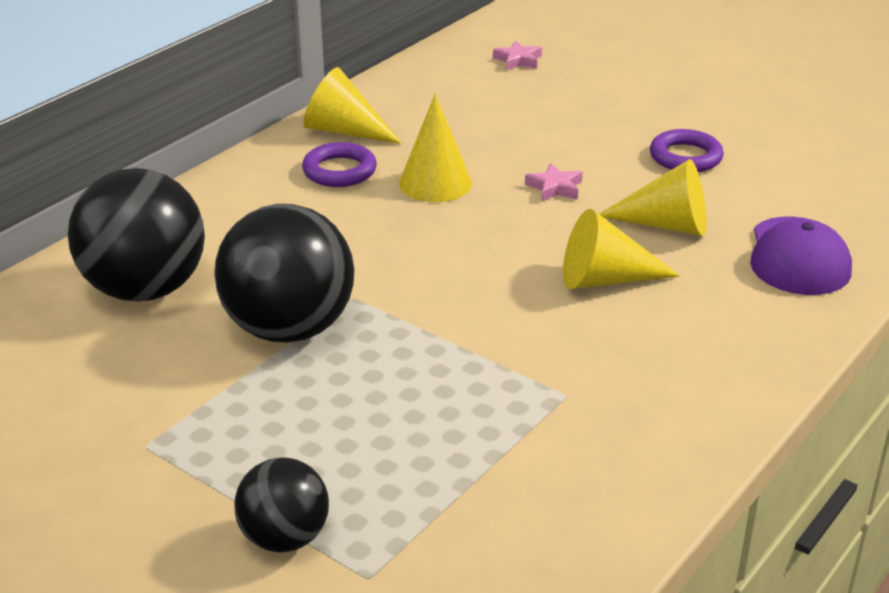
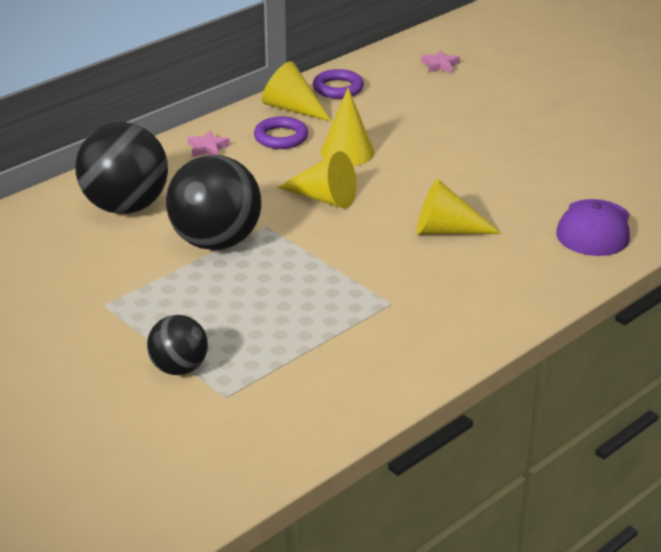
camera: 10 degrees right, 0 degrees up
(555, 187) = (433, 163): pink star -> pink star (207, 148)
(666, 225) = (505, 197): yellow cone -> yellow cone (324, 198)
(685, 157) = (540, 149): purple ring -> purple ring (338, 88)

